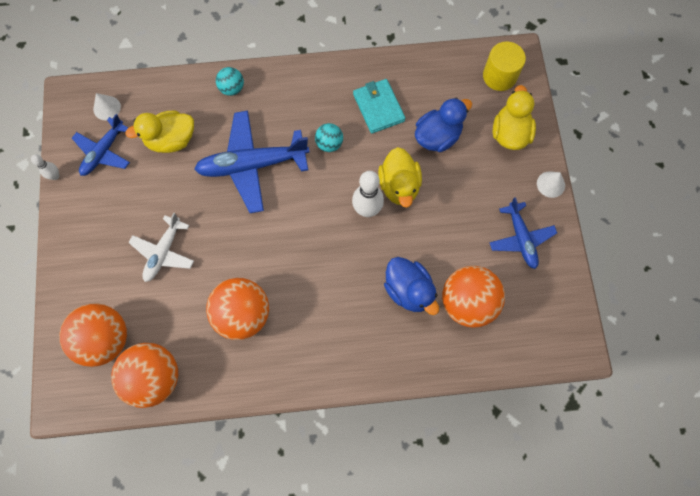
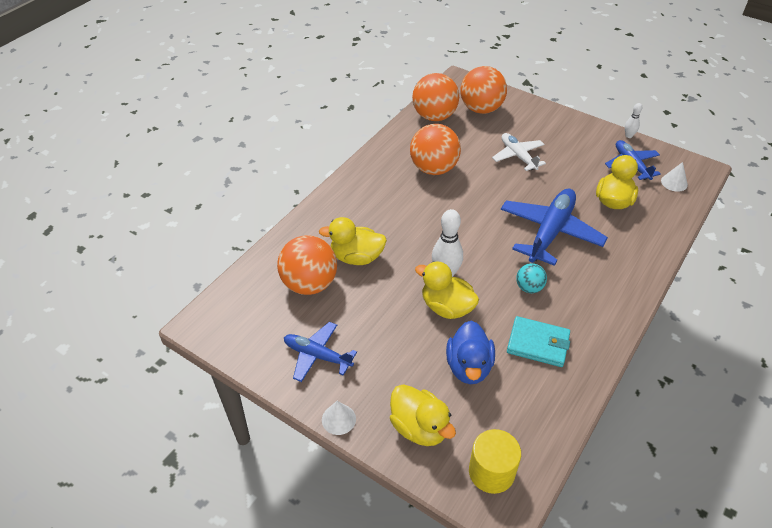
camera: 130 degrees right, 25 degrees down
(232, 88) = (639, 258): turquoise ball -> none
(409, 290) = (356, 257): blue duck -> yellow duck

